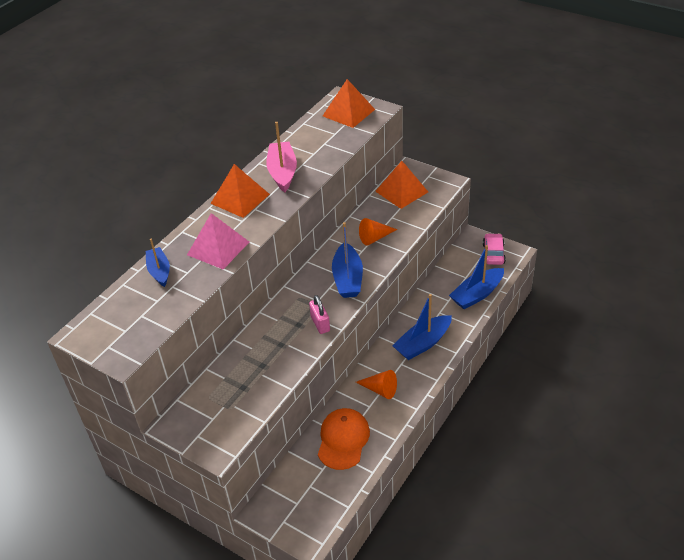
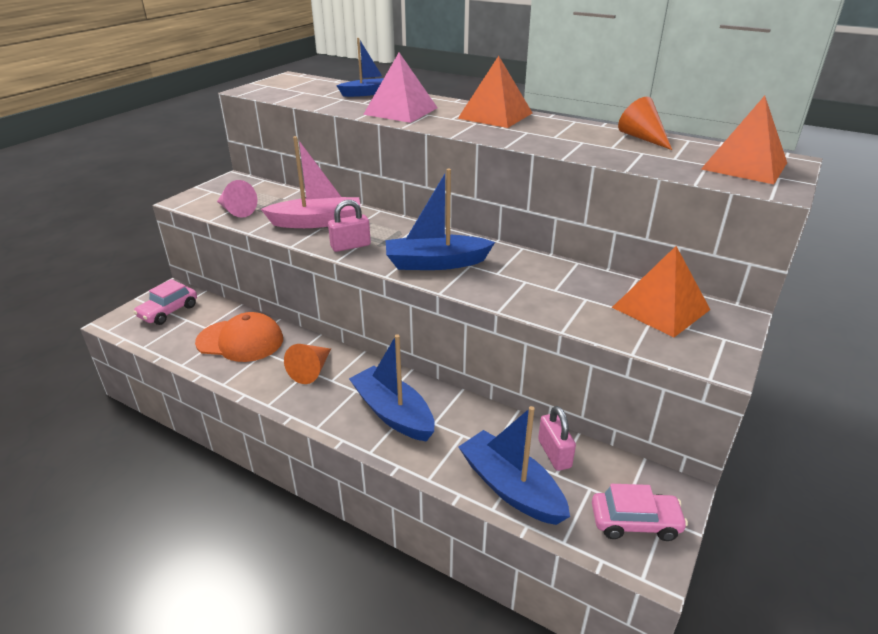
camera: 85 degrees right, 10 degrees down
(247, 406) = (236, 211): none -> pink cone
(282, 172) = (557, 132): pink boat -> pink boat (317, 222)
(296, 504) = (168, 311): none -> pink car
(375, 238) = (529, 283): orange cone -> orange cone (642, 138)
(451, 276) = (554, 454): none -> pink padlock

